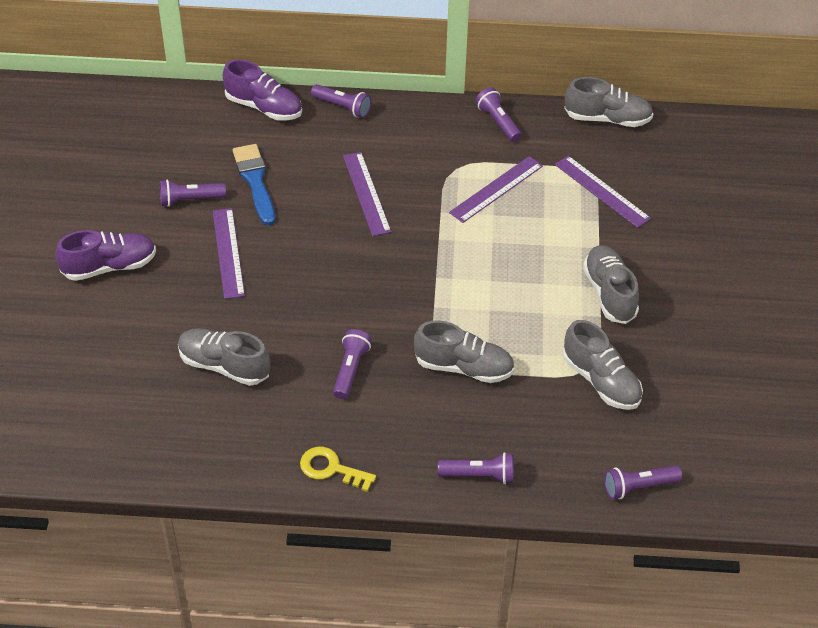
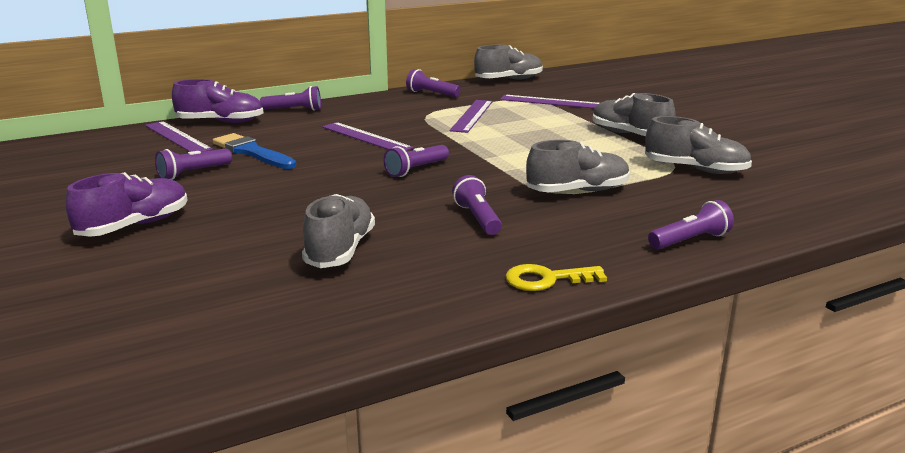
camera: 30 degrees left, 25 degrees down
(224, 366) = (340, 250): grey shoe -> grey shoe turned 105 degrees clockwise
(228, 253) = (266, 189): purple ruler -> purple ruler (177, 137)
(638, 487) = (821, 207): purple flashlight -> purple flashlight (416, 169)

